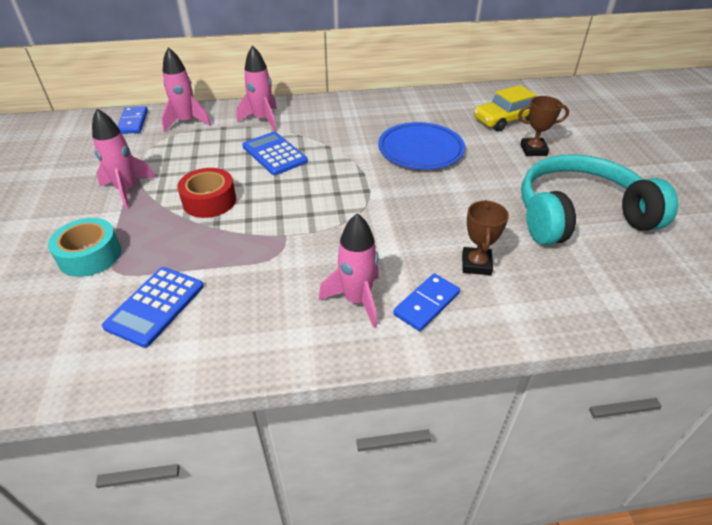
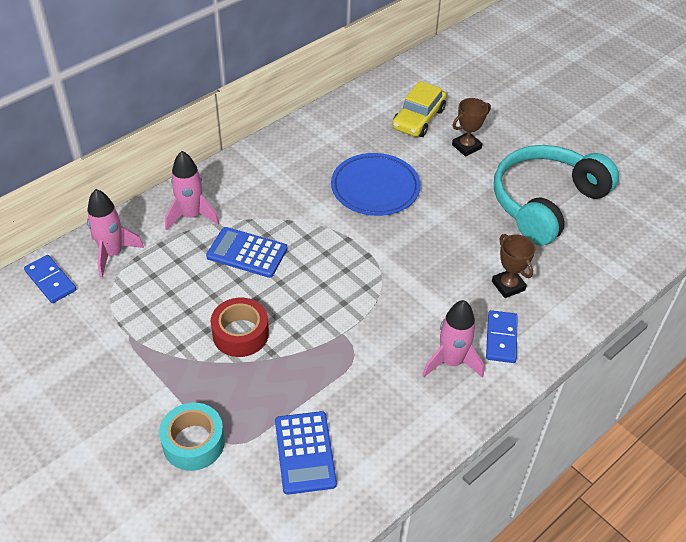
camera: 35 degrees left, 5 degrees up
(127, 190) = (146, 362): pink rocket -> none

